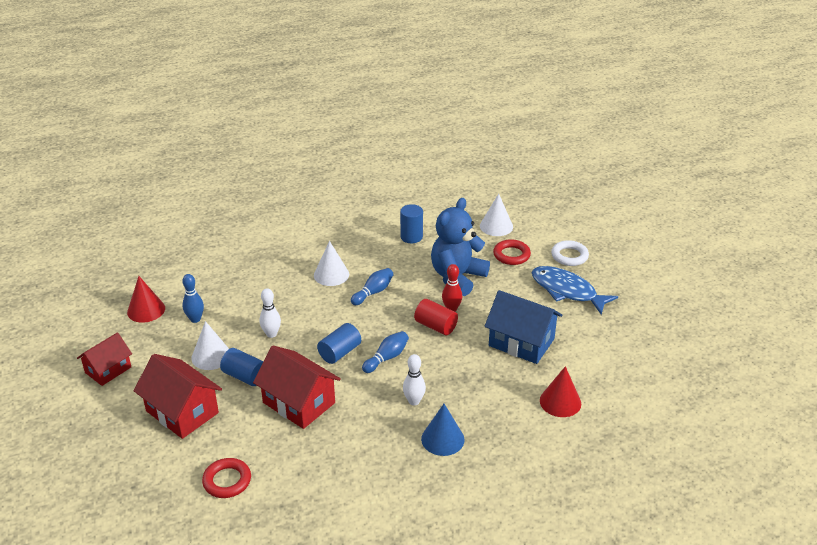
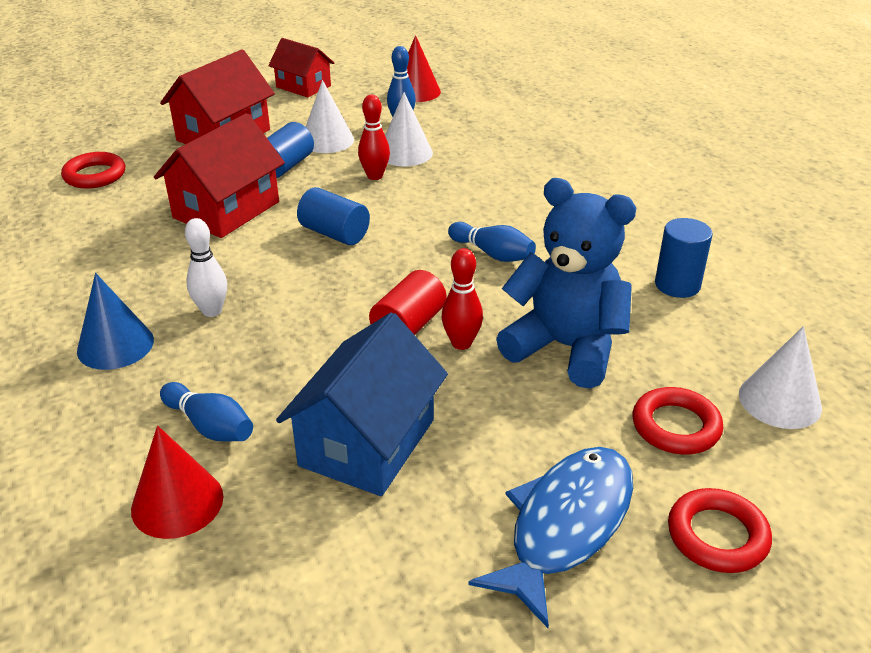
camera: 85 degrees right, 0 degrees up
(271, 334) = (375, 176): white bowling pin -> red bowling pin
(331, 274) = (530, 211): white cone -> white cone (405, 153)
(386, 358) = (321, 278): blue bowling pin -> blue bowling pin (210, 426)
(569, 256) = (717, 536): white ring -> red ring

